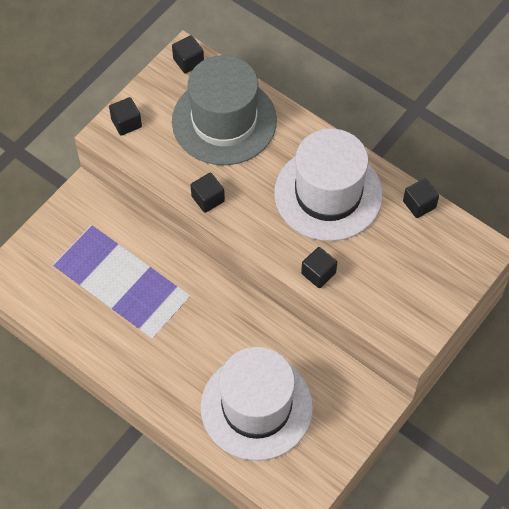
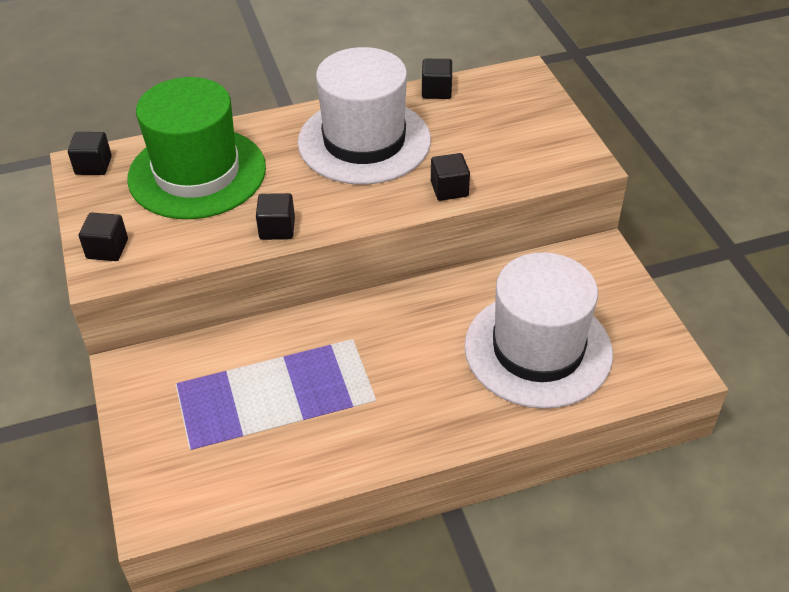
camera: 55 degrees left, 15 degrees down
(224, 121) = (197, 173): grey hat -> green hat

